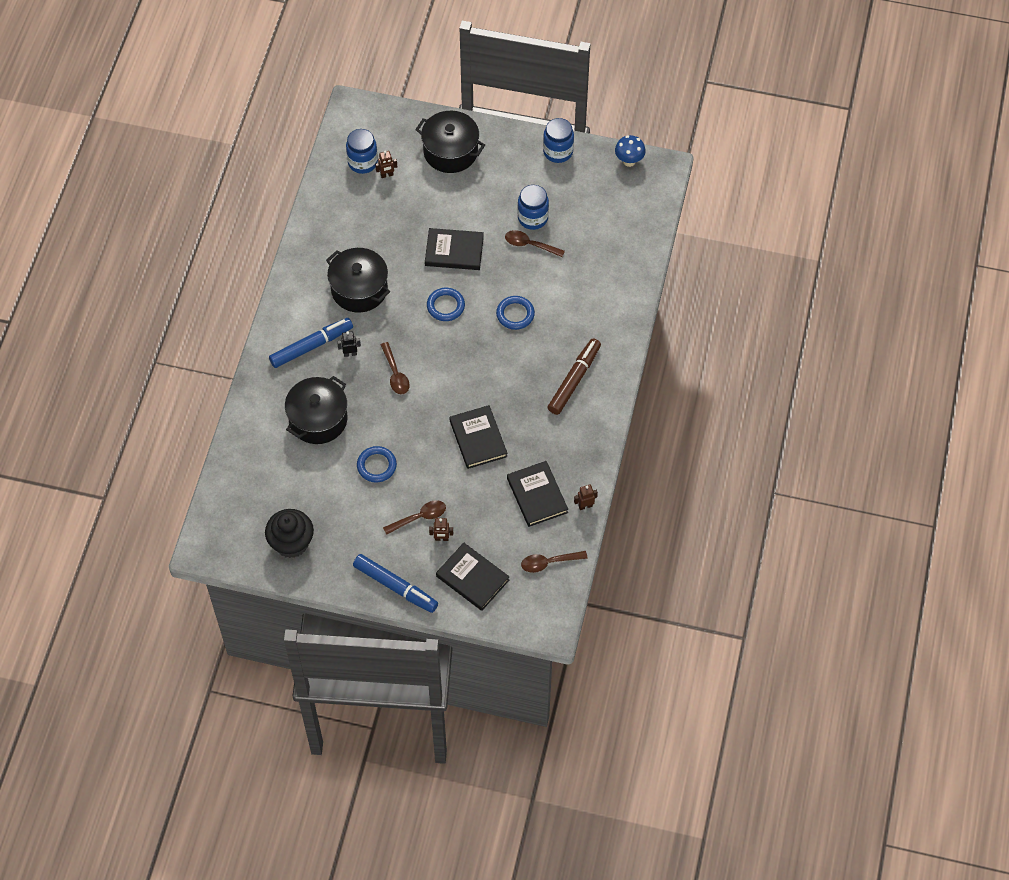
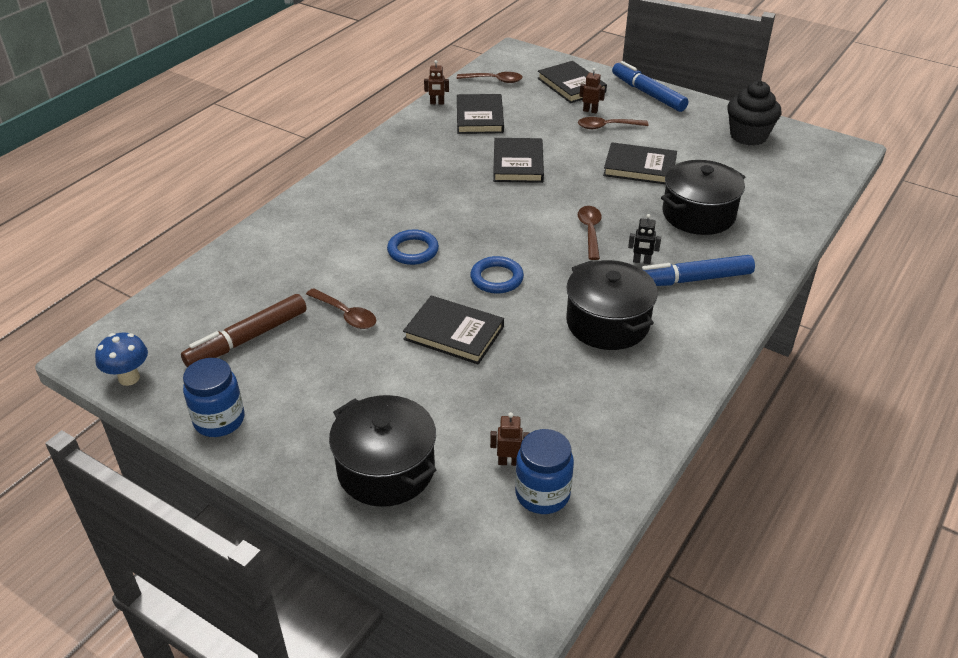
camera: 160 degrees left, 20 degrees down
(376, 466) = (640, 167): blue ring -> black book
(532, 218) = (320, 344): blue jar -> none
(574, 380) = (383, 183): brown marker -> brown marker (247, 339)

